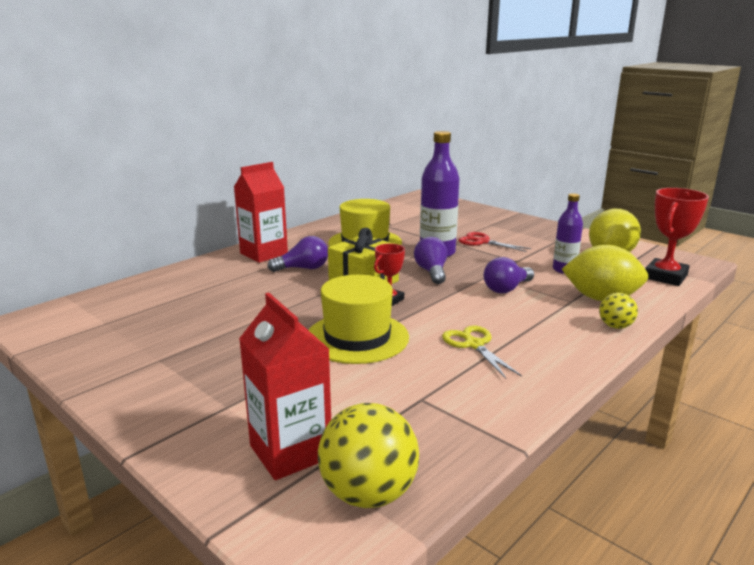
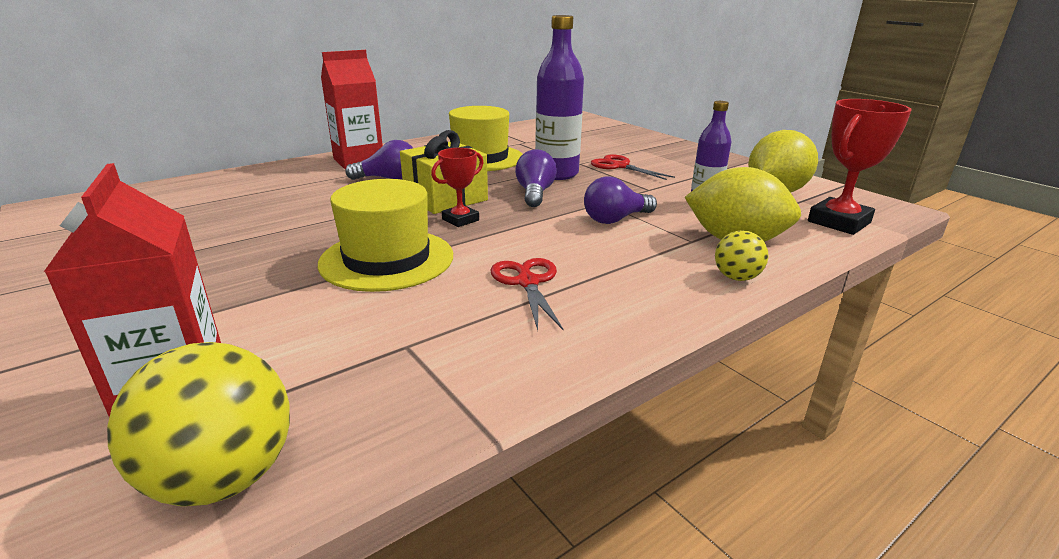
camera: 10 degrees right, 5 degrees up
(473, 344) = (527, 282): yellow scissors -> red scissors

